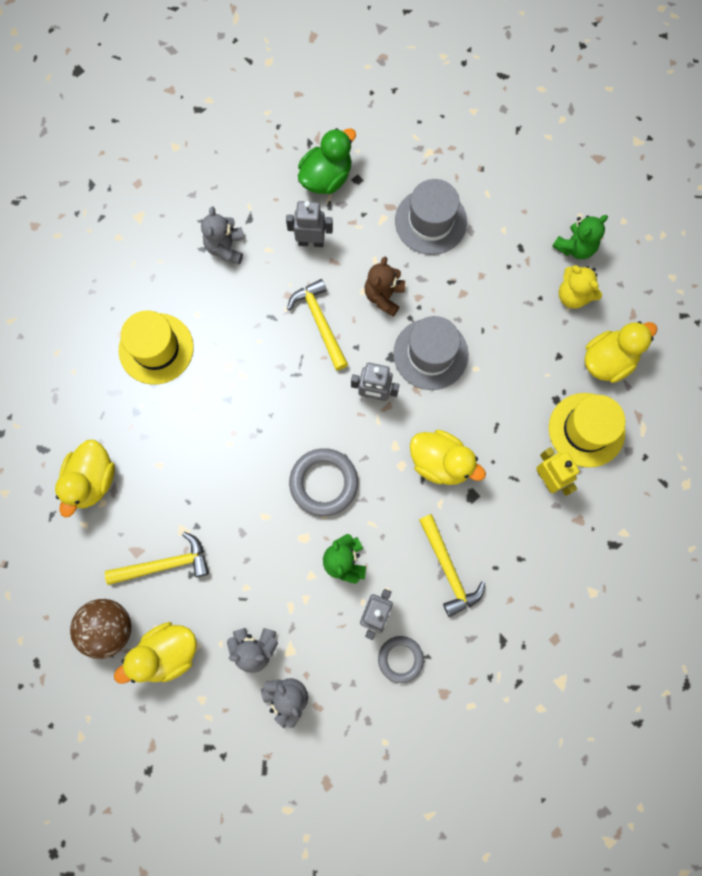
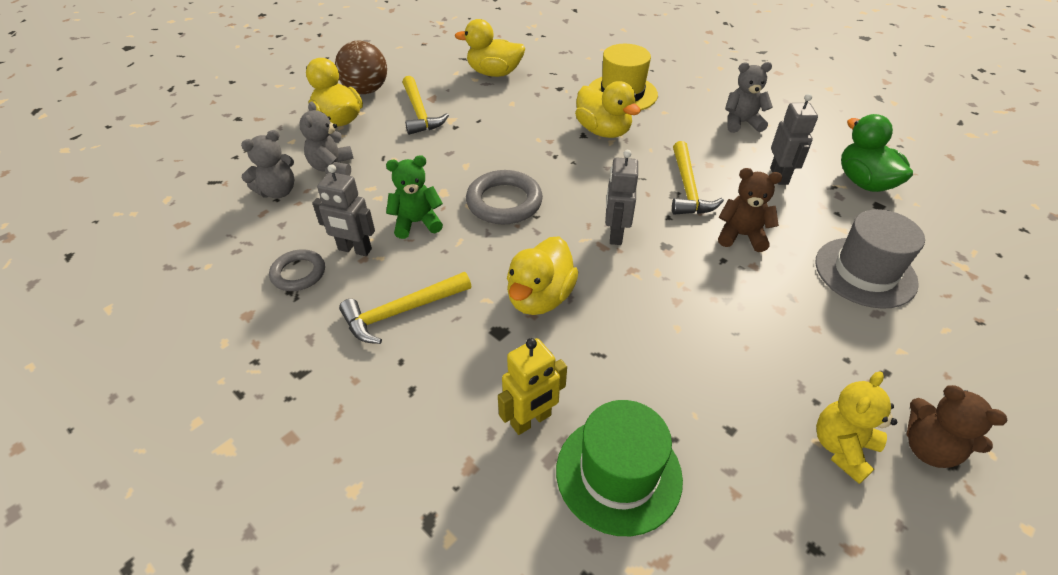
camera: 85 degrees right, 30 degrees down
(320, 322) = (687, 188): yellow hammer -> yellow hammer turned 120 degrees clockwise
(326, 178) = (864, 182): green duck -> green duck turned 150 degrees counterclockwise
(430, 354) = (682, 281): grey hat -> none
(575, 247) = (929, 448): green teddy bear -> brown teddy bear
(586, 430) = (618, 473): yellow hat -> green hat
(608, 360) = (748, 505): yellow duck -> yellow duck (603, 131)

